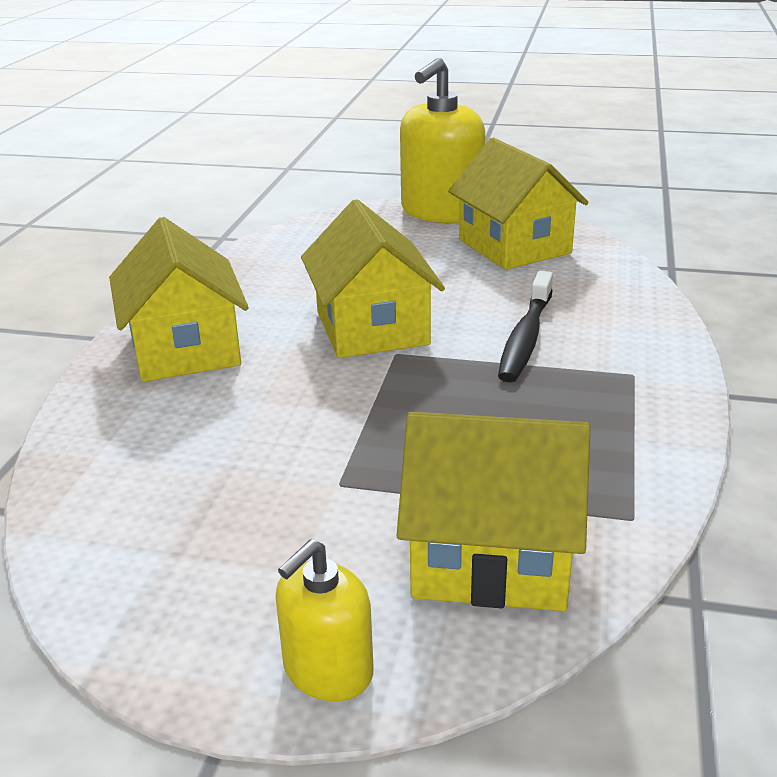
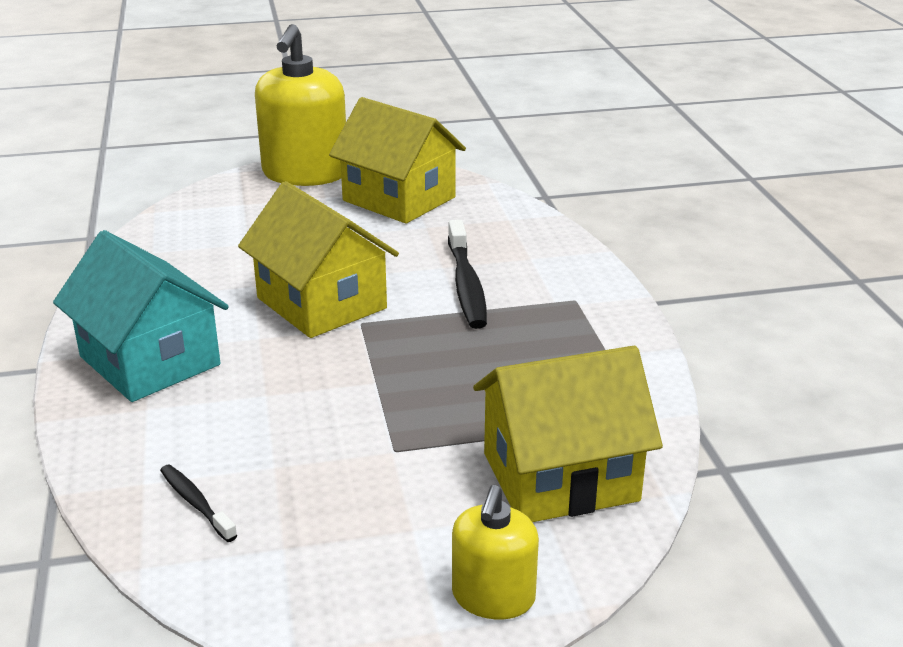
camera: 25 degrees left, 0 degrees up
(123, 487) = (196, 503): none -> black toothbrush
(185, 349) = (149, 360): yellow house -> turquoise house

